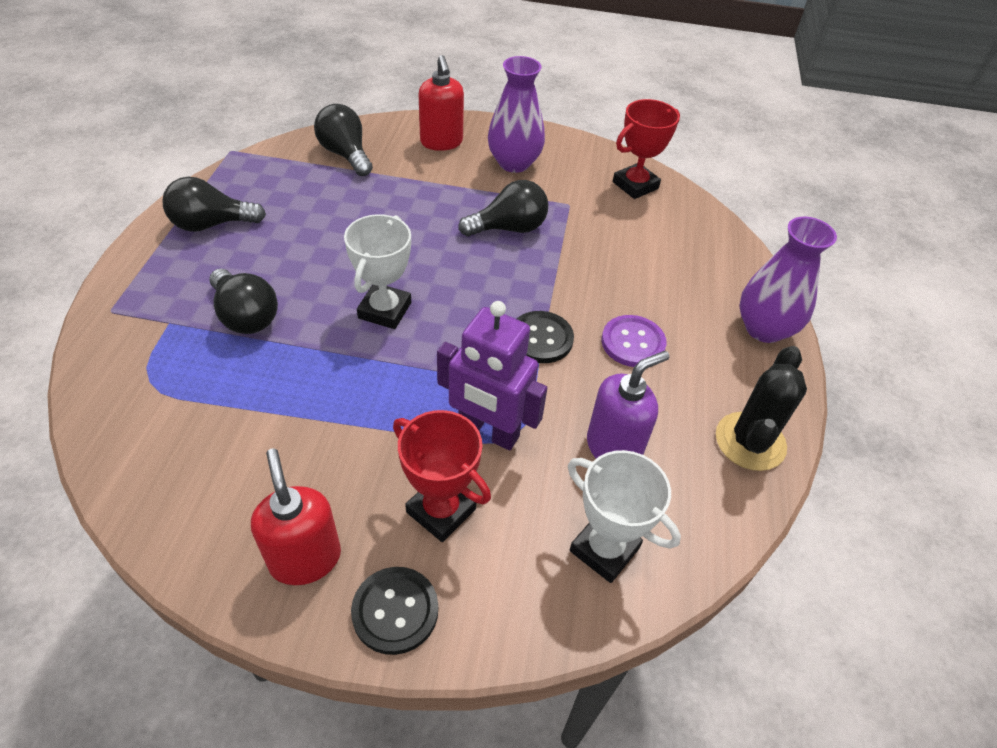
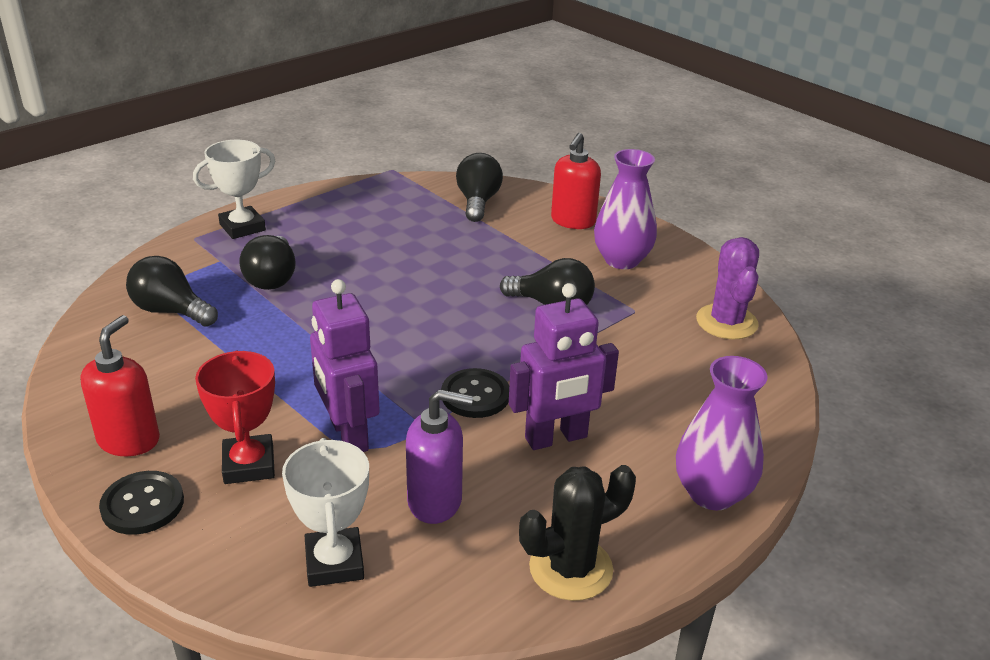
camera: 40 degrees right, 15 degrees down
(211, 224) = (320, 212): black light bulb -> black light bulb (171, 311)
(384, 310) = (373, 318): white trophy -> white trophy (242, 227)
(633, 343) = (556, 438): purple button -> purple robot
(635, 185) = (726, 322): red trophy -> purple cactus

